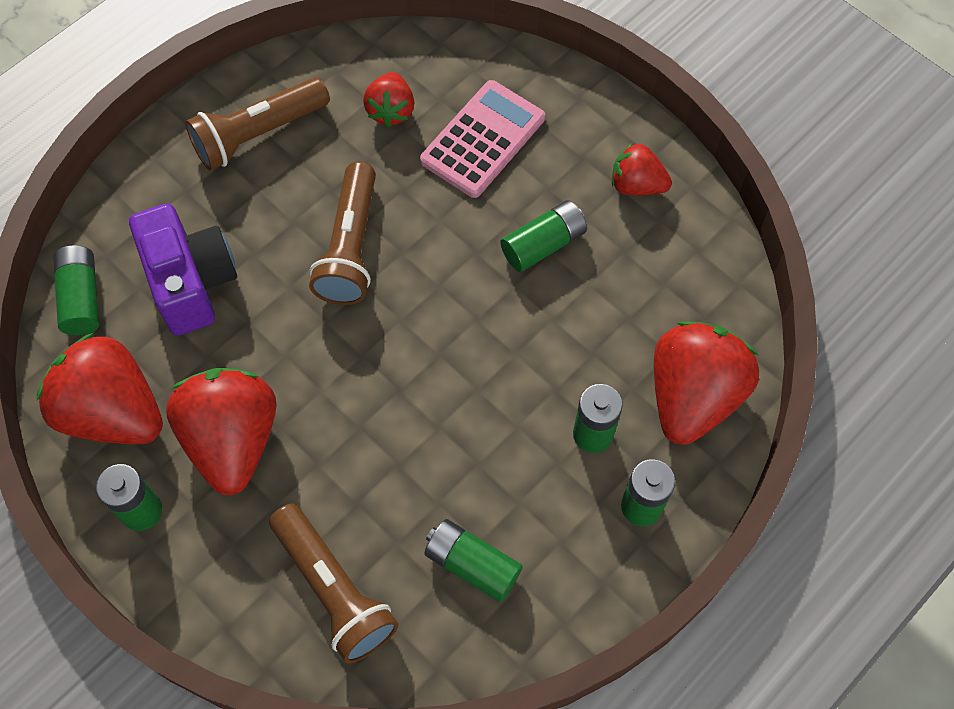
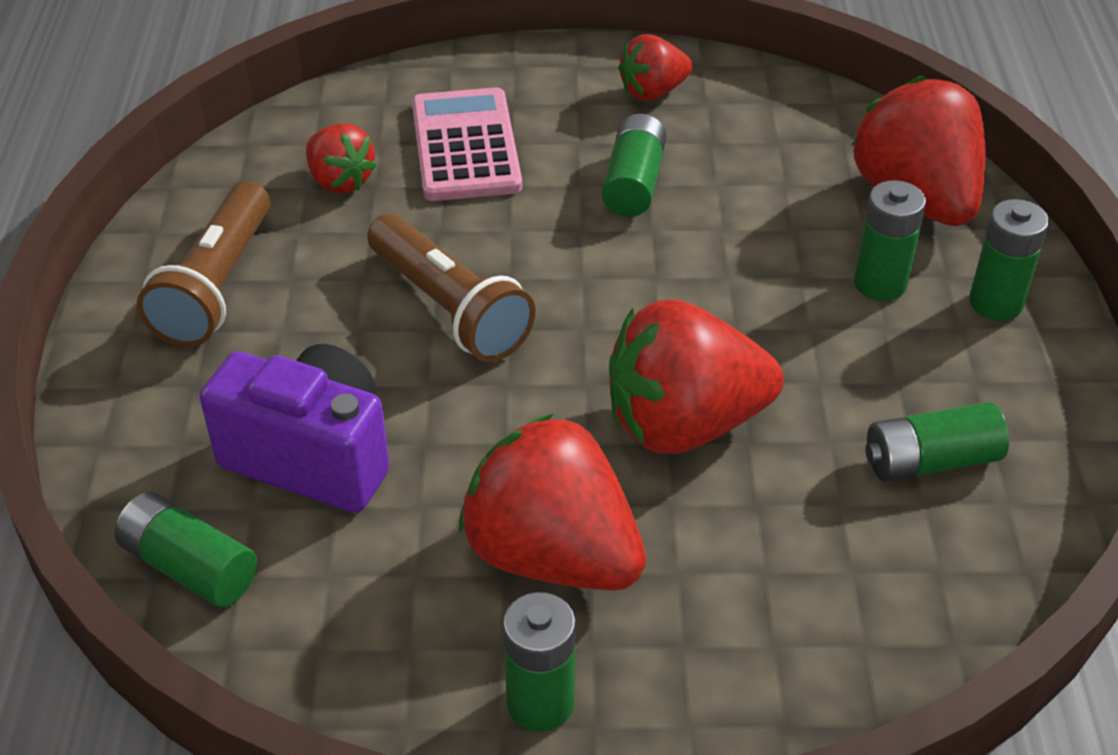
camera: 45 degrees left, 20 degrees down
(113, 412) = (377, 640): red strawberry -> red strawberry (684, 424)
(334, 590) = (841, 593): brown flashlight -> none

